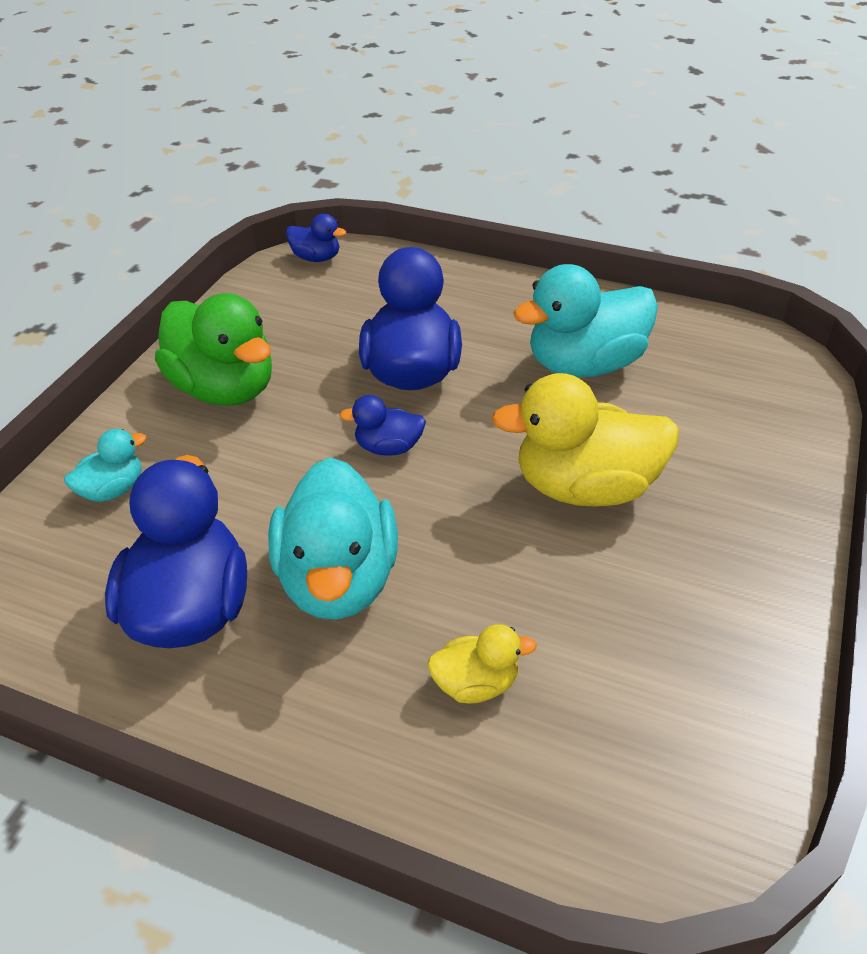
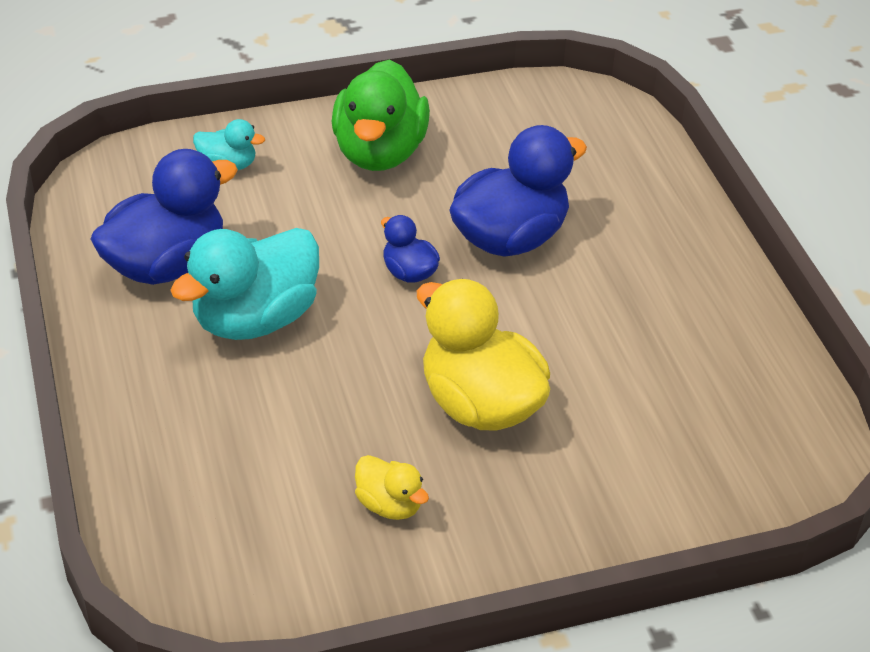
camera: 50 degrees right, 0 degrees up
(316, 258) = (595, 102): blue duck -> none
(475, 684) = (229, 434): yellow duck -> yellow duck (389, 505)
(584, 365) = (639, 335): turquoise duck -> none

